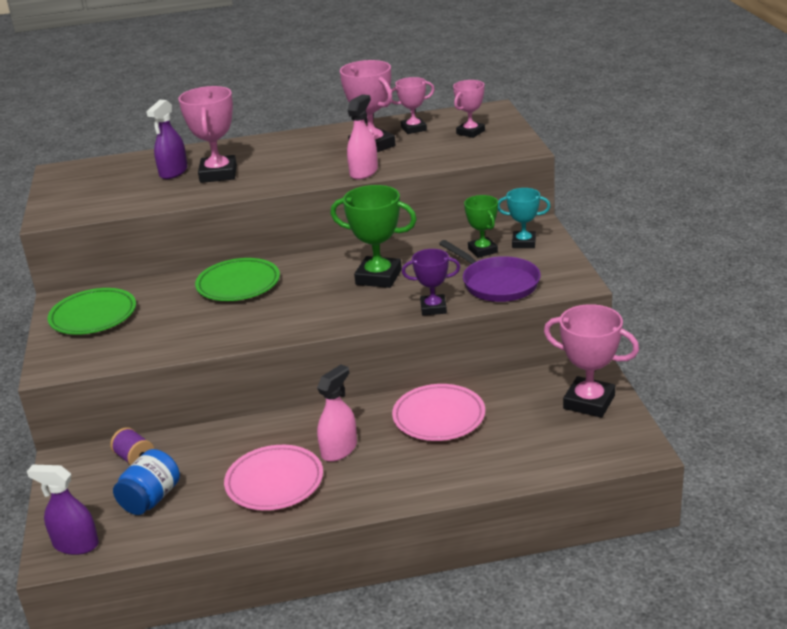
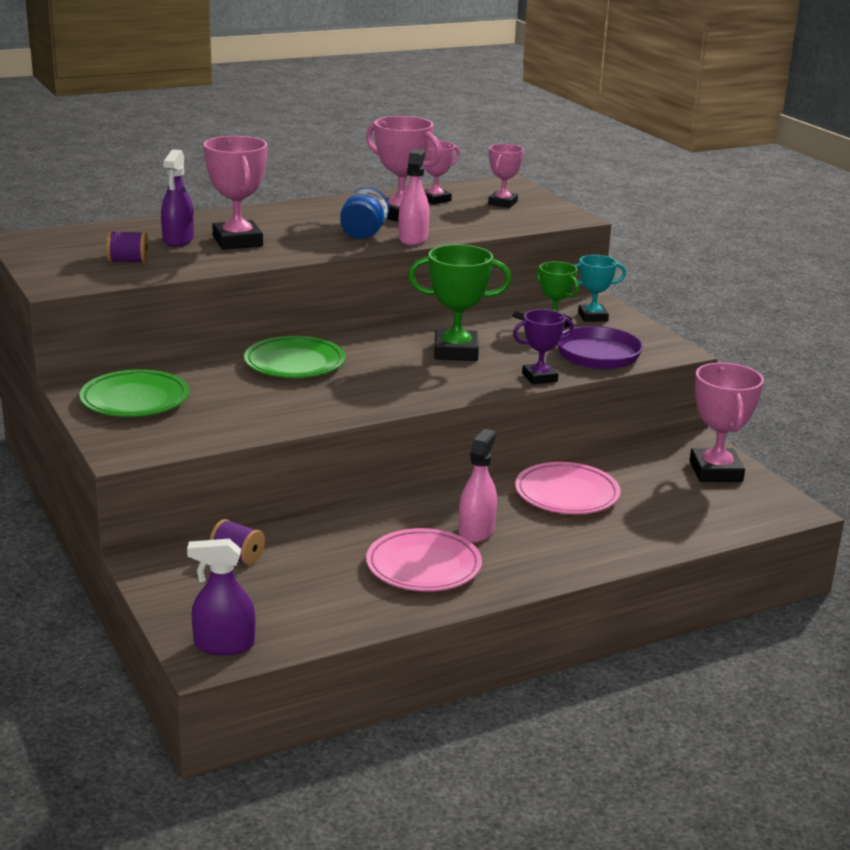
camera: 20 degrees left, 5 degrees down
(120, 194) = (128, 261): none -> purple spool
(151, 499) = (286, 594): blue jar -> blue jar (363, 233)
(589, 402) = (715, 471): pink trophy -> pink trophy turned 75 degrees clockwise

